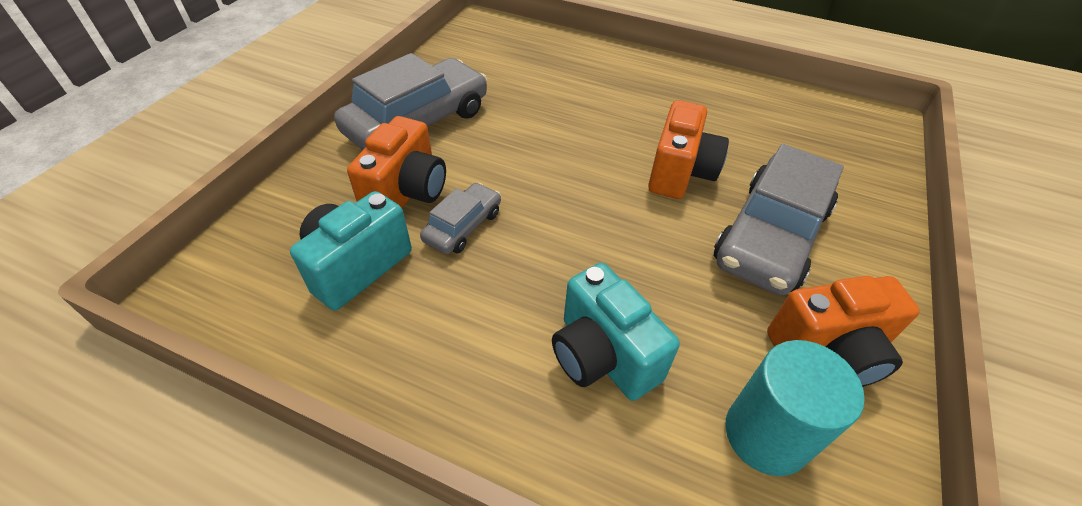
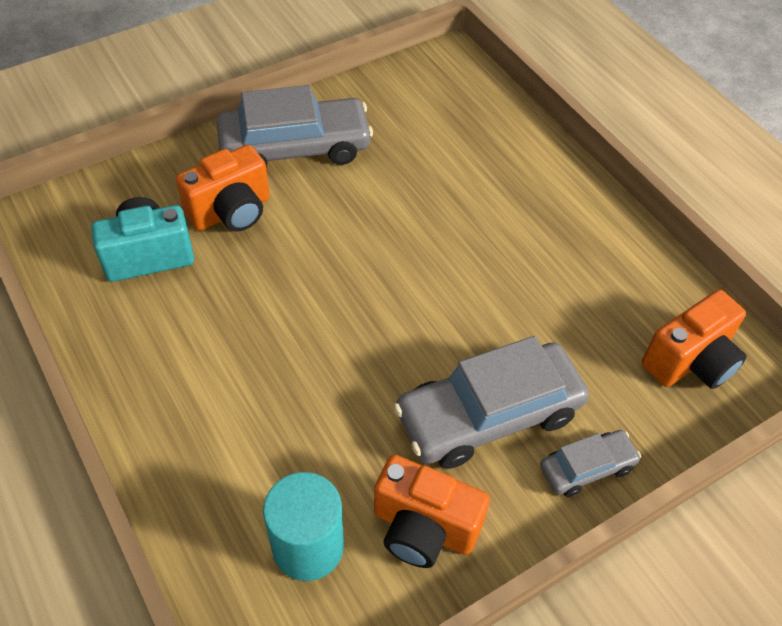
camera: 35 degrees right, 5 degrees up
(463, 226) = (247, 264): grey car -> grey car (587, 468)
(603, 356) = (252, 422): turquoise camera -> none
(680, 173) = (472, 314): orange camera -> orange camera (690, 361)

